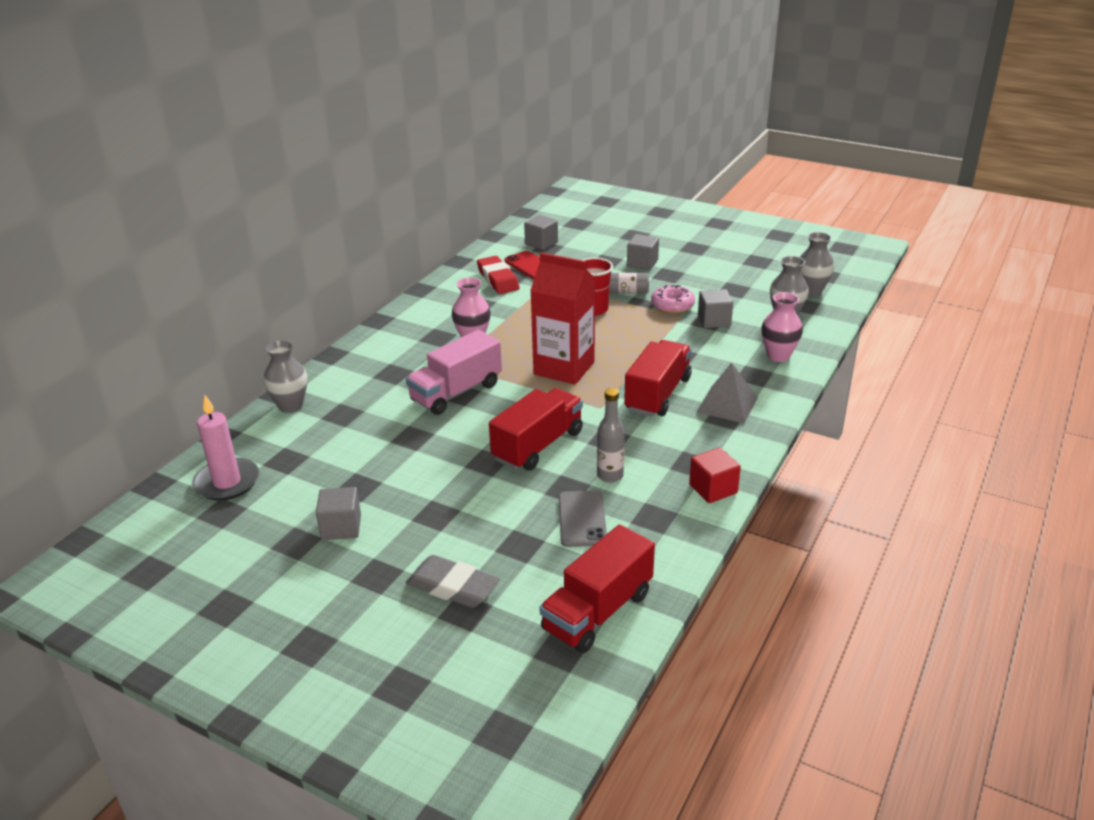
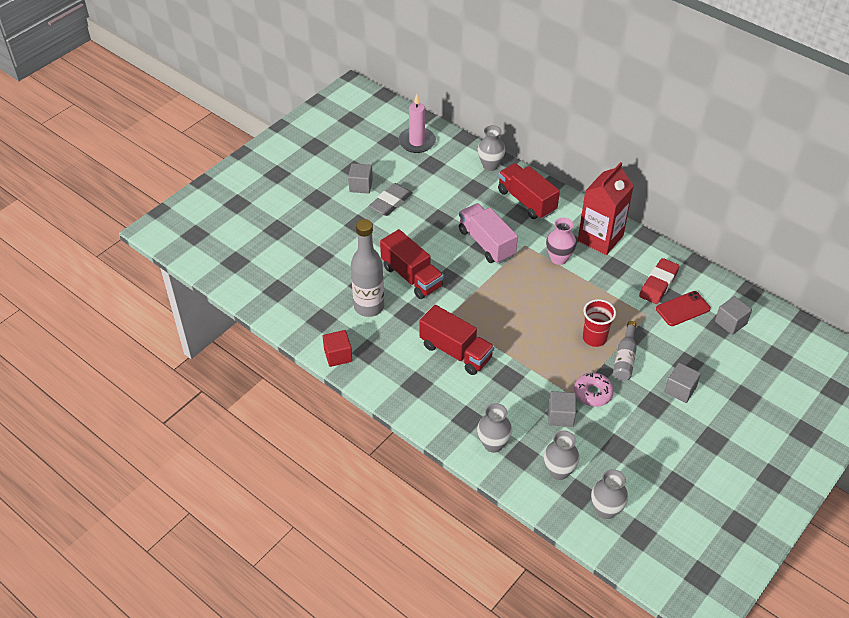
camera: 100 degrees right, 15 degrees up
(453, 587) = (296, 226): grey eraser -> grey eraser (391, 202)
(498, 279) = (658, 284): red eraser -> red eraser turned 45 degrees counterclockwise
(564, 368) = (505, 304): red carton -> red carton (600, 238)
(582, 519) = (331, 286): grey phone -> none
(597, 611) = (255, 280): red truck -> red truck (526, 201)
(610, 475) = (369, 307): grey bottle -> grey bottle, size x1.75
(727, 404) = (431, 390): grey pyramid -> none
(778, 356) = (493, 444): pink vase -> grey vase

